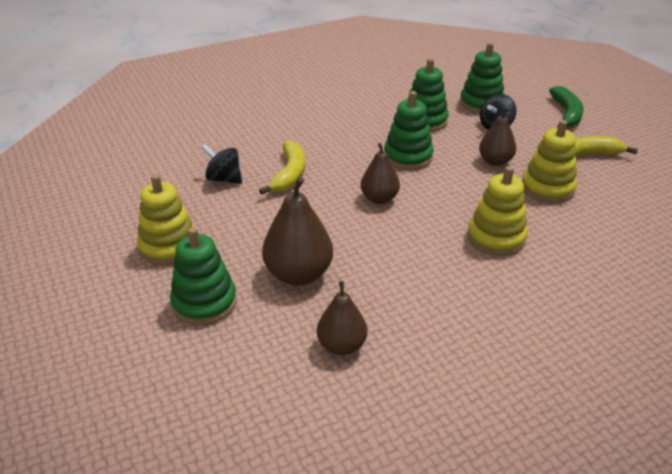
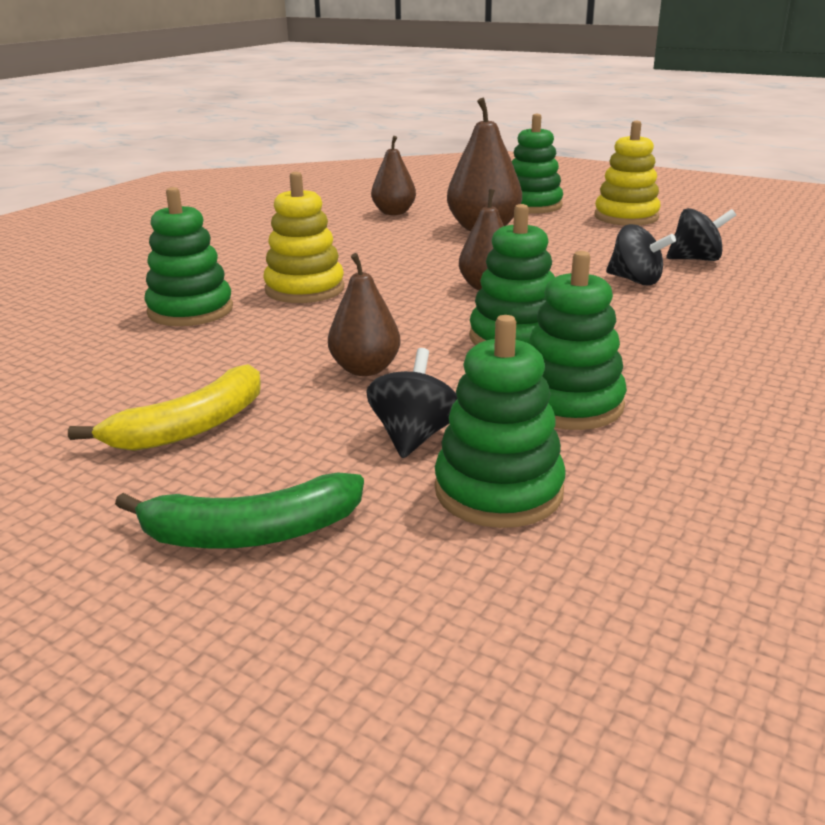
camera: 150 degrees right, 10 degrees down
(289, 174) = (635, 280): yellow banana -> black spinning top
(547, 188) = (253, 354): yellow stacking toy -> none
(566, 114) = (251, 533): green banana -> green banana turned 75 degrees counterclockwise
(580, 240) = (190, 311): none -> green stacking toy

